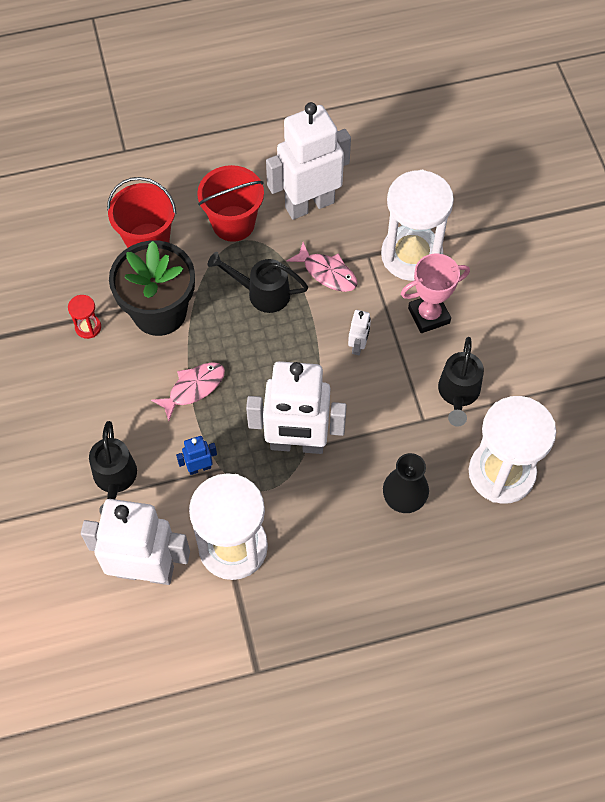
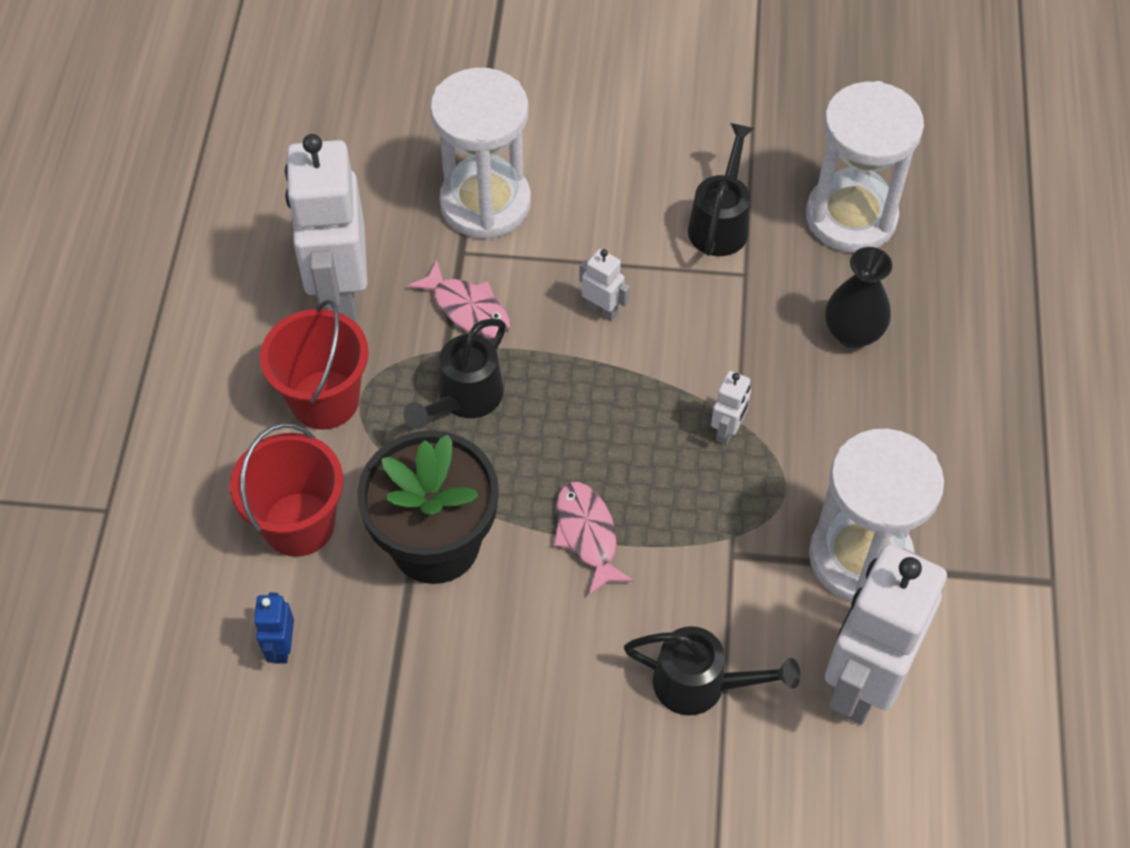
camera: 70 degrees left, 5 degrees down
(88, 327) = (418, 653): red hourglass -> none
(199, 468) = (721, 564): blue robot -> blue robot (281, 647)
(297, 444) = (727, 430): white robot -> white robot, size x0.41
(327, 273) = (467, 309): pink fish -> pink fish turned 75 degrees clockwise
(428, 315) = (589, 215): pink trophy -> none
(458, 393) = (720, 223): black watering can -> black watering can turned 105 degrees counterclockwise

